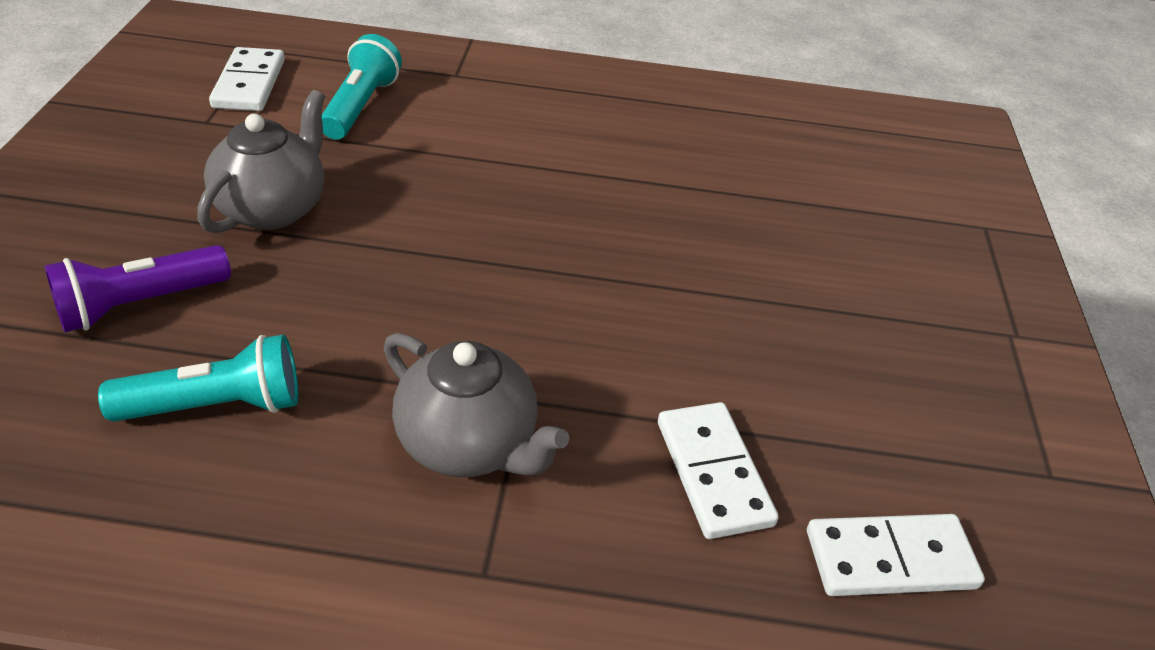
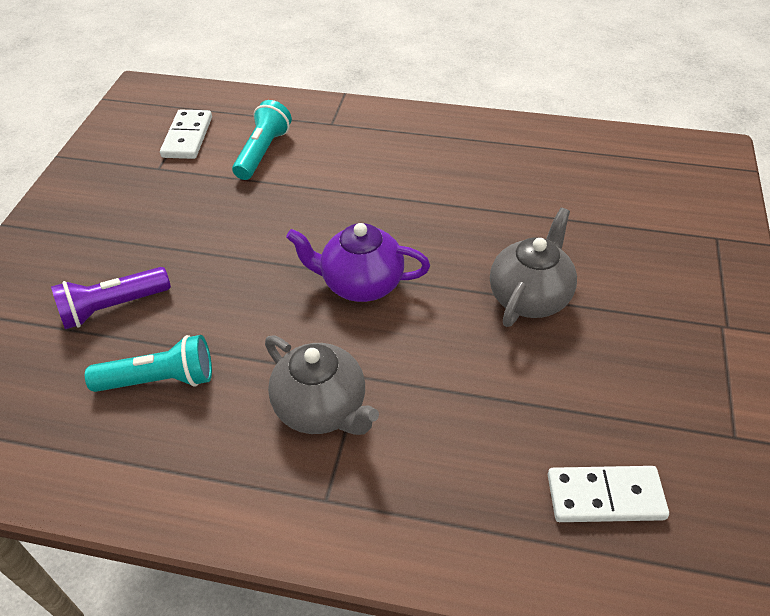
camera: 10 degrees right, 5 degrees up
(273, 208) = (200, 234): grey teapot -> grey teapot (529, 297)
(513, 276) = (361, 284): none -> purple teapot
(713, 473) = (487, 431): white domino -> none

